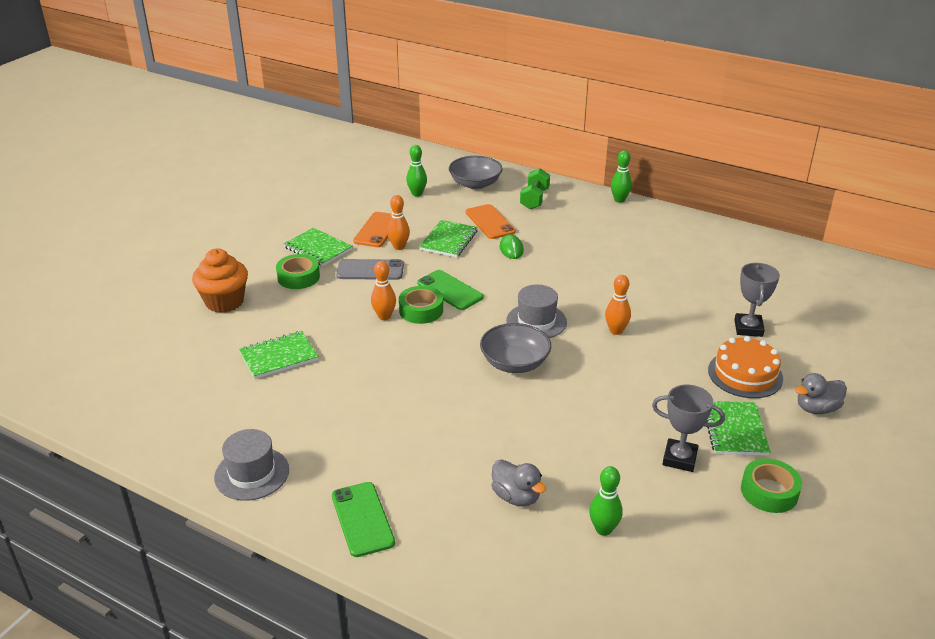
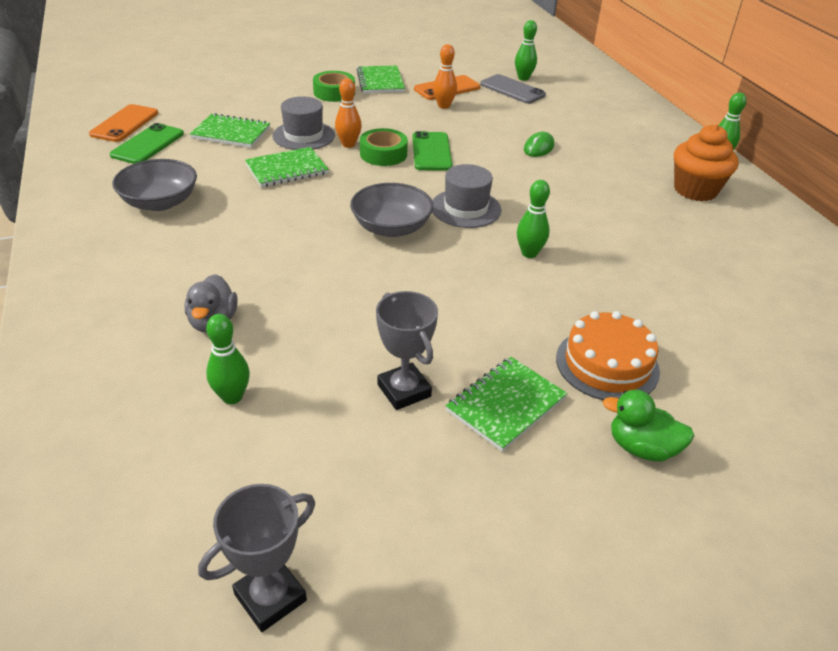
camera: 40 degrees right, 5 degrees up
(224, 302) = (259, 85): orange cupcake -> orange cupcake (695, 190)
(252, 473) = (84, 192): grey hat -> grey hat (303, 136)
(362, 519) = (89, 263): green phone -> green phone (148, 144)
(370, 270) = (393, 111): grey phone -> grey phone (512, 90)
(449, 240) = (493, 119): green notebook -> green notebook (287, 169)
(475, 184) = (588, 91): grey bowl -> grey bowl (160, 202)
(490, 222) = (553, 121): orange phone -> orange phone (125, 124)
(534, 199) = (627, 122): green dumbbell -> none
(616, 331) = (529, 253): orange bowling pin -> green bowling pin
(748, 328) = (684, 327): grey trophy -> grey trophy (270, 597)
(769, 492) = (443, 484): green tape -> none
(816, 408) = (641, 448): grey duck -> green duck

